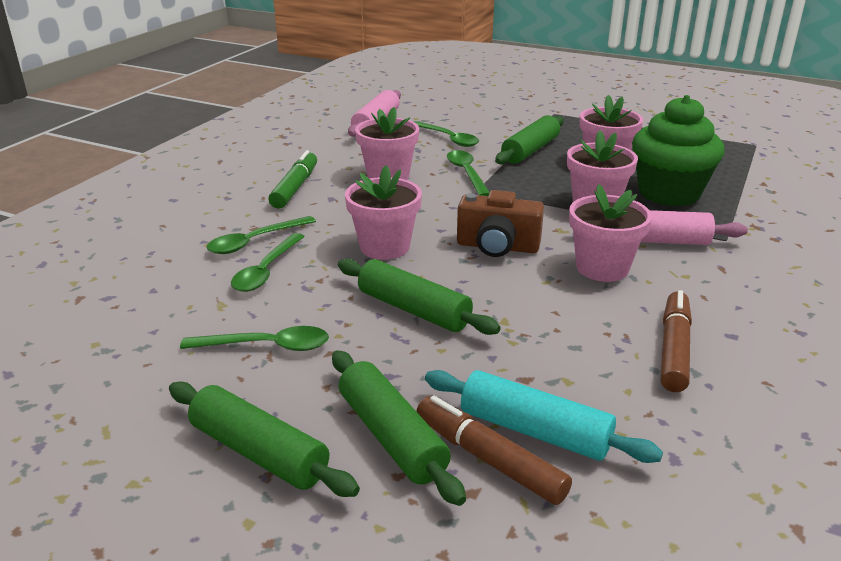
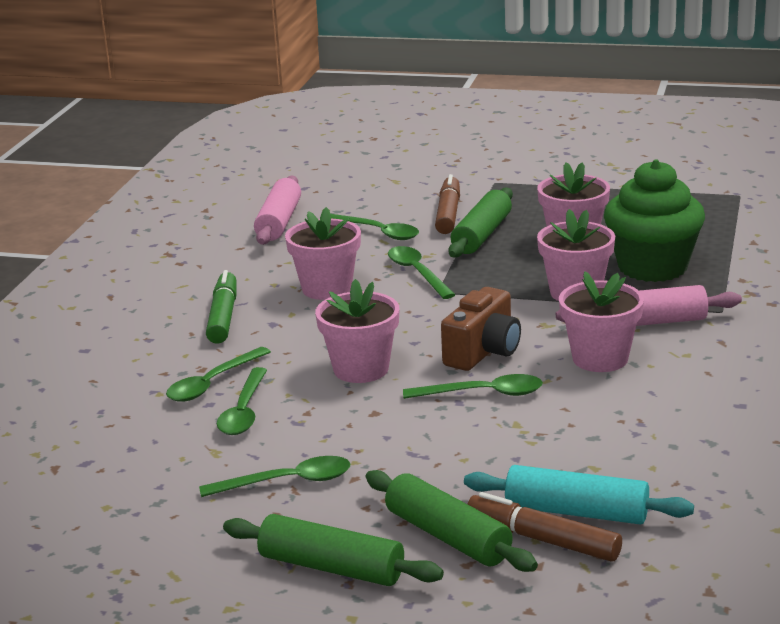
camera: 10 degrees left, 5 degrees down
(414, 309) = (420, 427): green rolling pin -> none
(483, 286) = (483, 394): none -> green spoon
(497, 247) = (483, 352): brown camera -> brown camera turned 60 degrees counterclockwise
(673, 349) = (687, 426): brown marker -> brown marker (448, 214)

